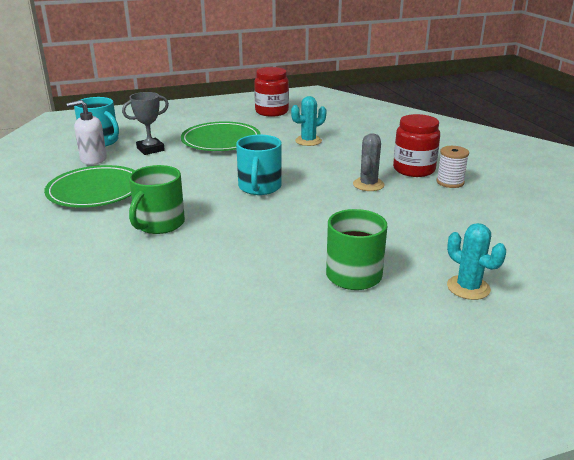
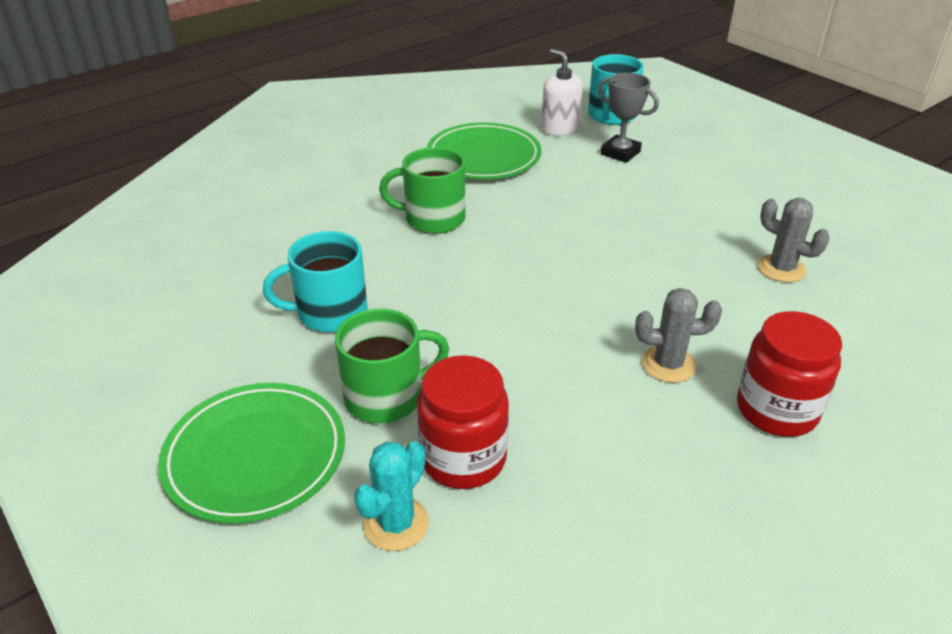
camera: 70 degrees right, 10 degrees up
(221, 140) = (700, 193): green plate -> green plate (255, 455)
(259, 187) = (577, 263): turquoise mug -> turquoise mug (330, 313)
(271, 112) = (864, 206): red jar -> red jar (463, 458)
(308, 141) = (781, 269): turquoise cactus -> grey cactus
(450, 182) = (761, 466): white spool -> none

